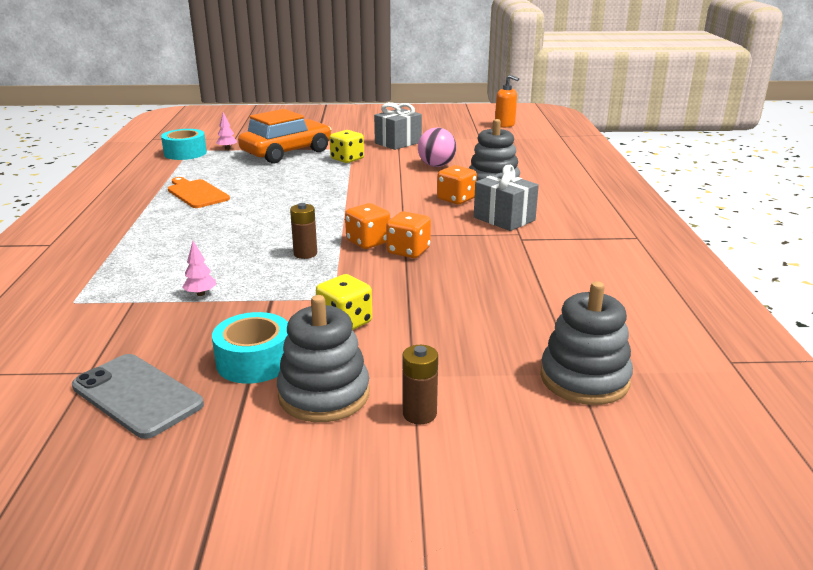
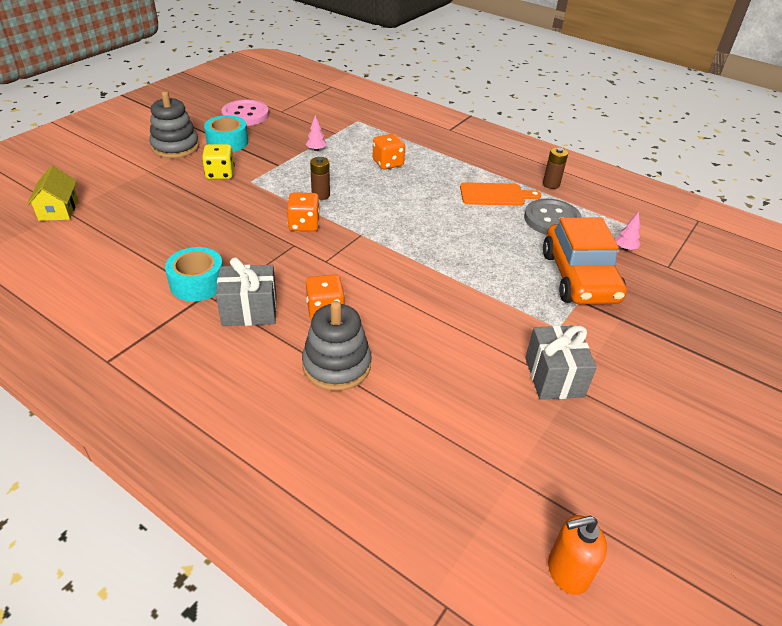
camera: 125 degrees right, 15 degrees up
(137, 395) = (245, 115): grey phone -> pink button
(185, 153) = (625, 222): turquoise tape -> turquoise tape (197, 283)
(214, 170) = (551, 219): none -> grey button
(347, 159) = (518, 305): yellow dice -> none
(408, 251) = (266, 233): orange dice -> orange dice (388, 163)
(419, 414) = (124, 160): brown battery -> brown battery (551, 184)
(436, 166) = (433, 357): pink ball -> none
(584, 379) = (58, 209): grey stacking toy -> yellow house

